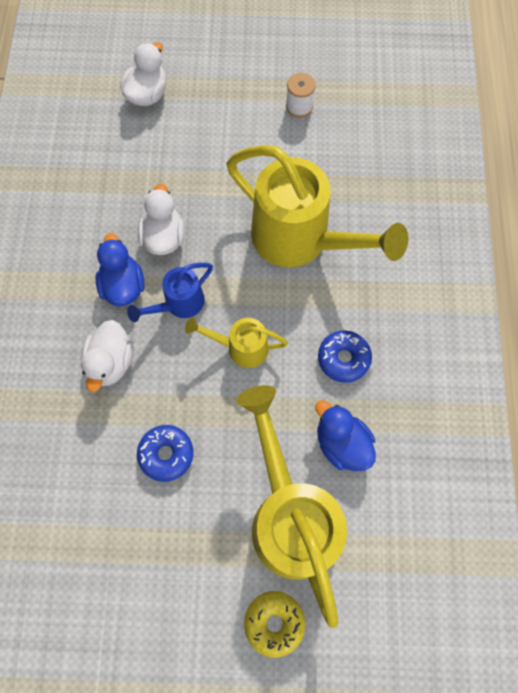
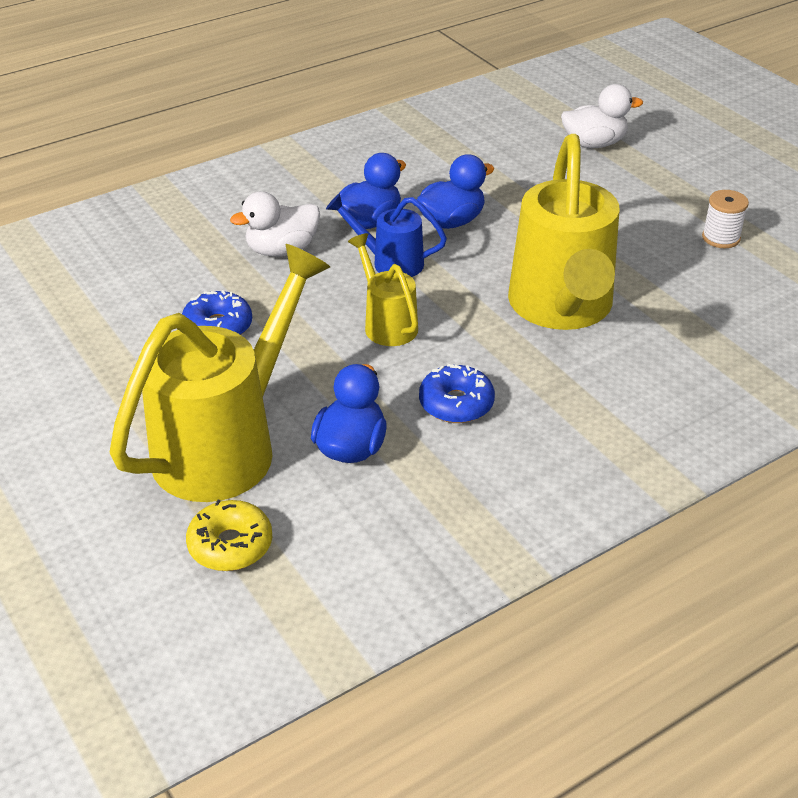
camera: 55 degrees right, 30 degrees down
(164, 237) = (451, 221): white duck -> blue duck
(274, 622) = (93, 486): yellow donut -> yellow donut (230, 545)

